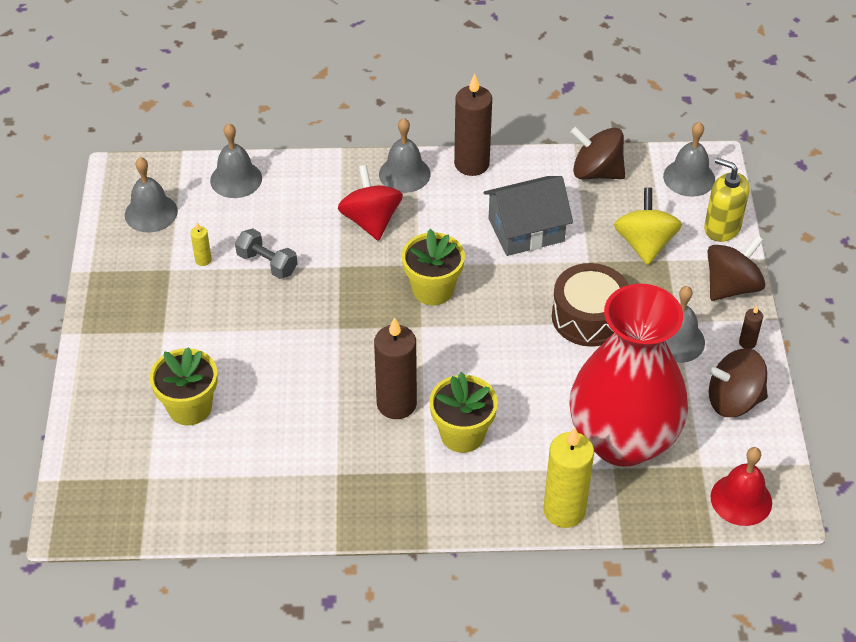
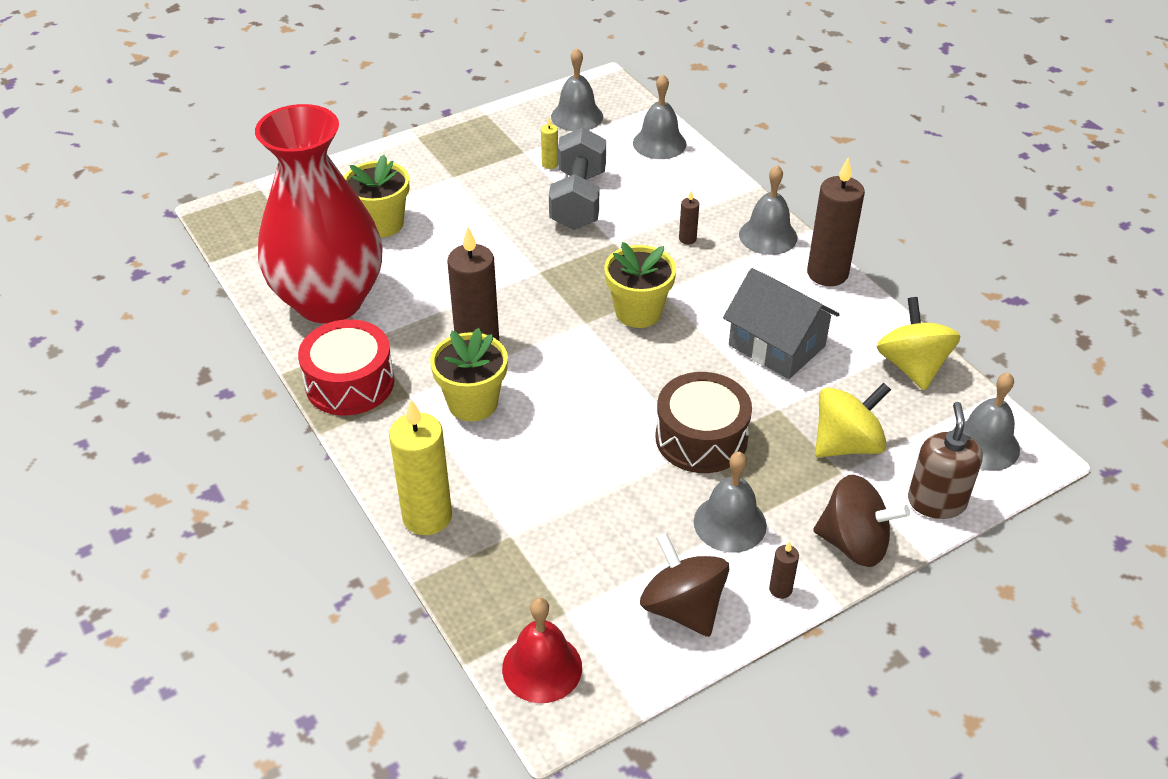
camera: 60 degrees right, 5 degrees down
(267, 263) = (578, 200): grey dumbbell -> grey dumbbell, size x1.69
(371, 221) = (687, 239): red spinning top -> brown candle
(383, 506) = (350, 383): none -> red drum
(596, 172) = (912, 366): brown spinning top -> yellow spinning top
(622, 440) = (553, 529): red vase -> red vase (329, 301)
(722, 228) = (936, 502): yellow soap dispenser -> brown soap dispenser

